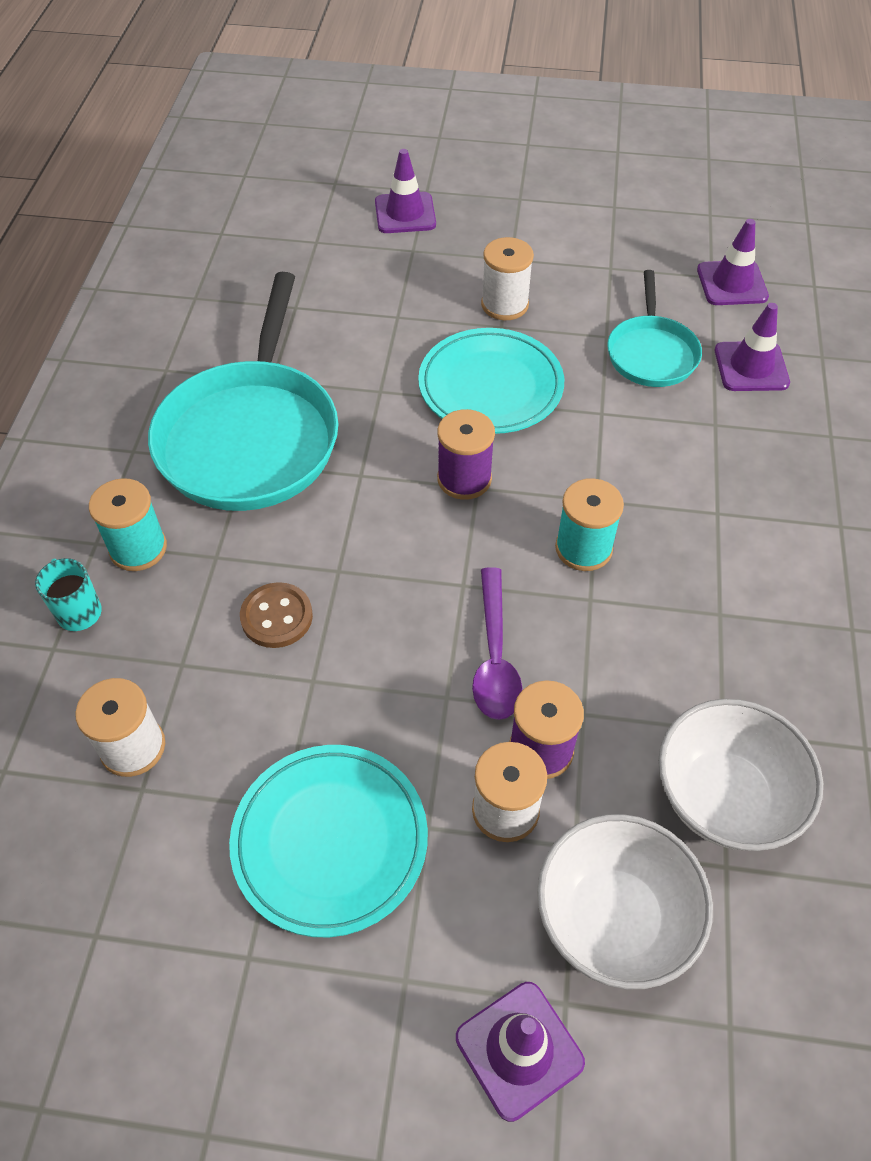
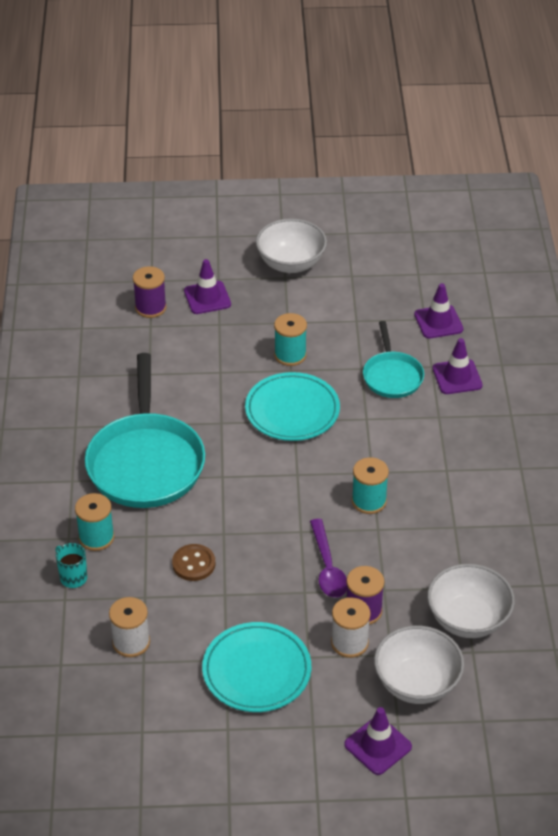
camera: 10 degrees left, 10 degrees down
(464, 479) = (288, 470): purple spool -> purple spool (150, 307)
(504, 305) = (290, 355): white spool -> turquoise spool
(532, 182) = (291, 263): none -> white bowl

